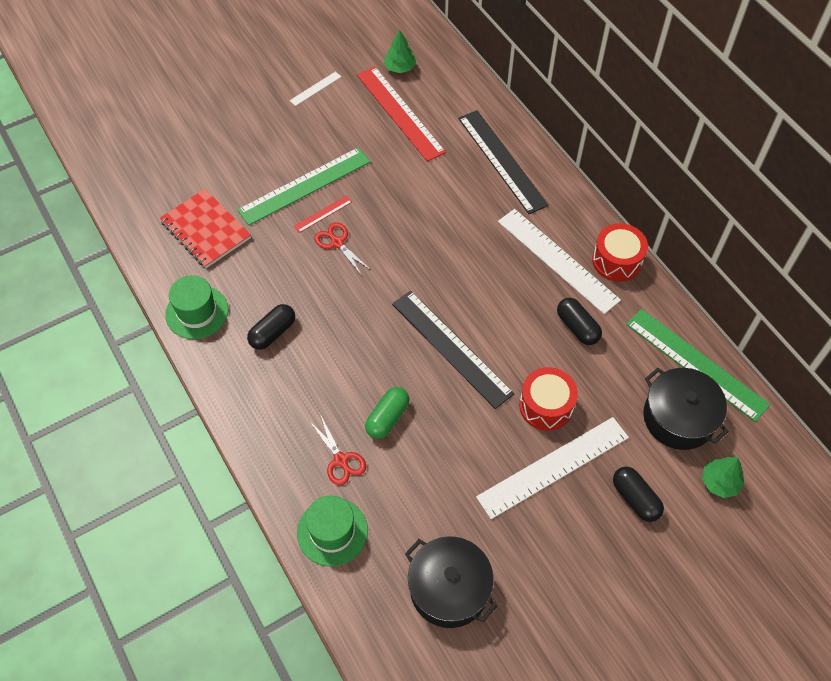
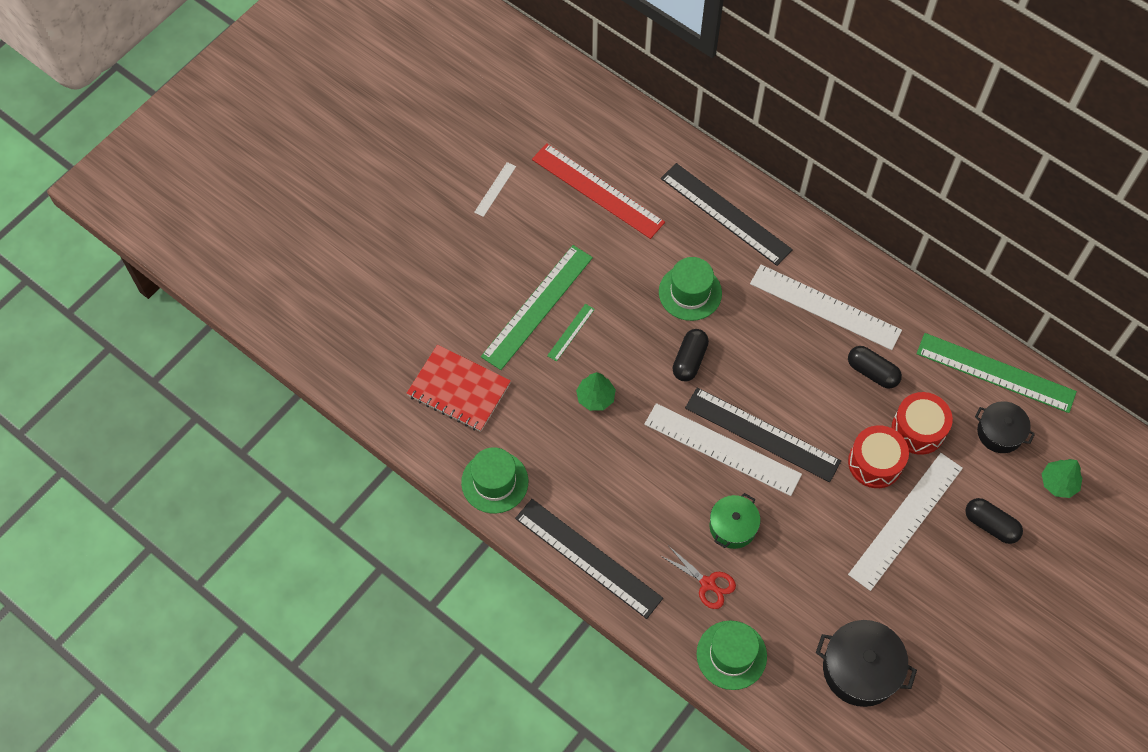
camera: 20 degrees left, 5 degrees up
(245, 401) = (588, 557): none -> black ruler
(273, 333) = (581, 478): black capsule -> black capsule (689, 360)
(323, 214) = (571, 332): red ruler -> green ruler
(337, 242) = (600, 359): red scissors -> none
(387, 418) = (733, 526): green capsule -> green pot
(400, 67) = (573, 136): green tree -> green tree (595, 397)
(409, 349) = (722, 449): none -> white ruler
(441, 213) = (690, 292): none -> green hat
(617, 261) = (882, 289): red drum -> red drum (918, 429)
(679, 418) = (1000, 432): black pot -> black pot, size x0.65

